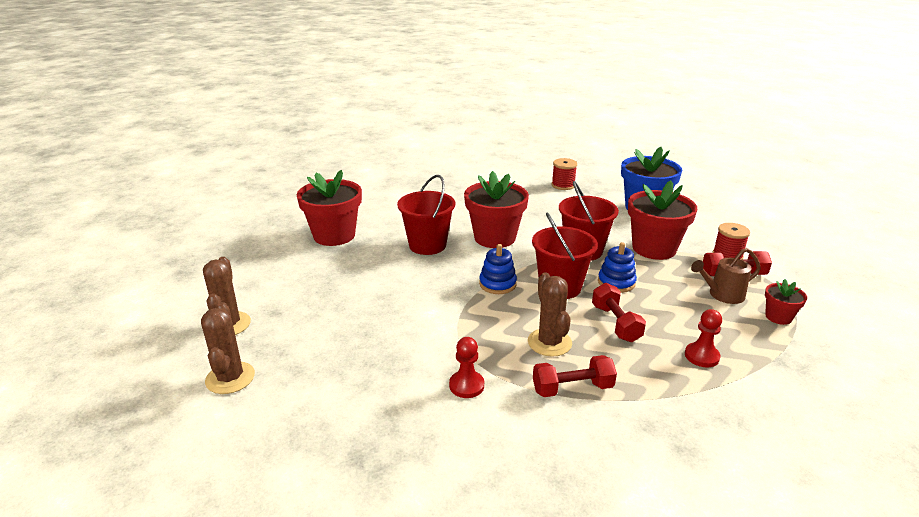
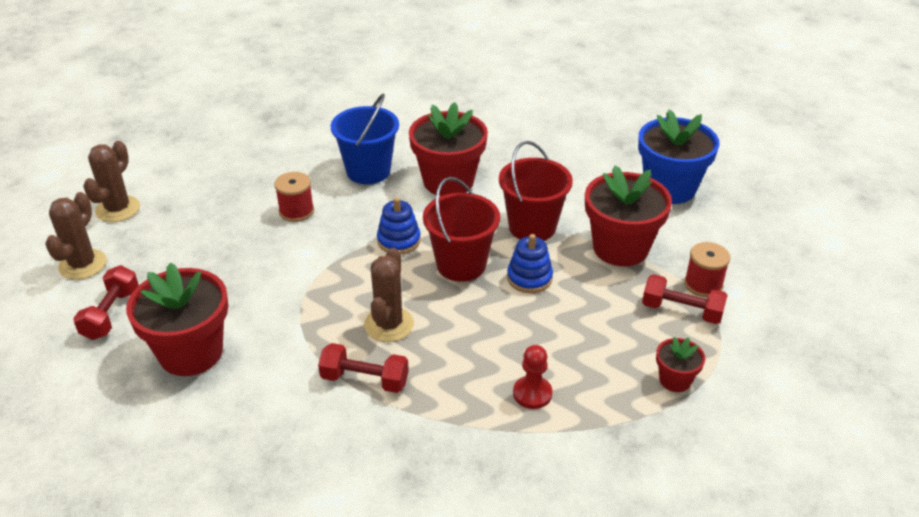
camera: 25 degrees right, 10 degrees up
(334, 235) = (285, 132): red flower pot -> red flower pot (191, 353)
(427, 245) = (368, 171): red bucket -> blue bucket
(466, 385) = (270, 342): red pawn -> none
(563, 185) = (598, 129): red spool -> red spool (296, 211)
(616, 323) = (478, 326): red dumbbell -> red dumbbell (111, 314)
(722, 295) = (637, 332): brown watering can -> none

